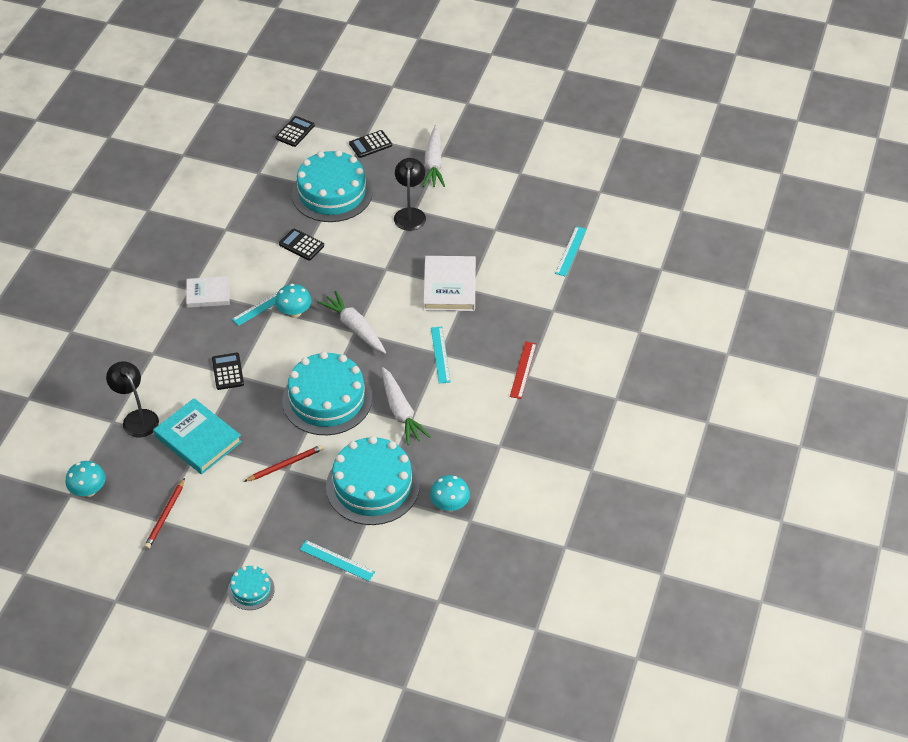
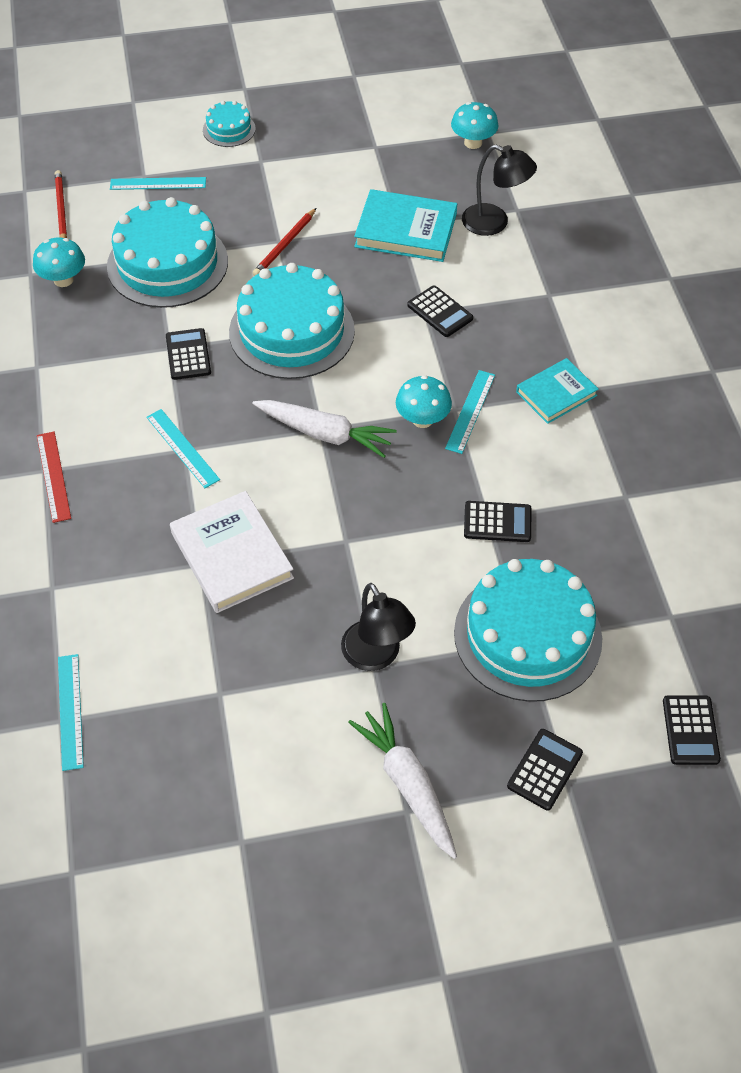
camera: 150 degrees right, 5 degrees up
(165, 515) = (372, 153): red pencil -> red pencil (61, 209)
(208, 294) = (556, 394): white book -> turquoise book
(401, 412) = (188, 355): white carrot -> black calculator

